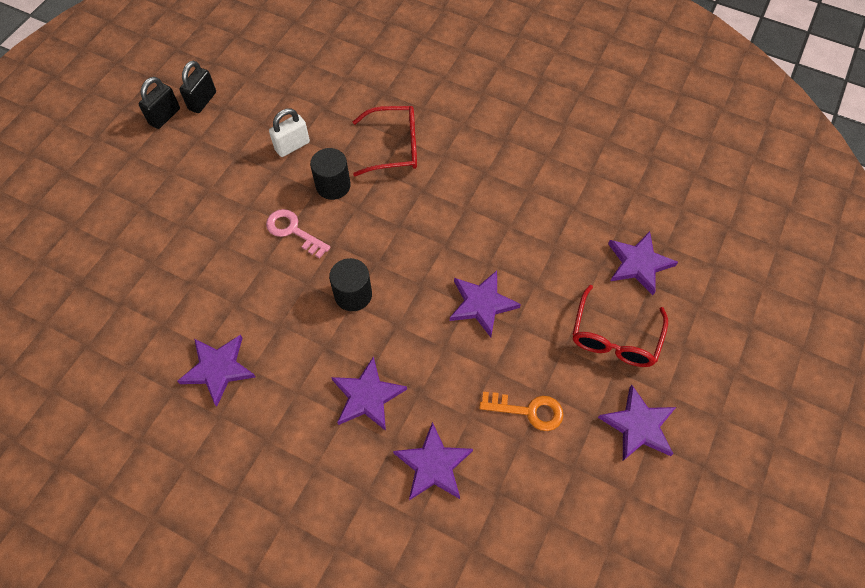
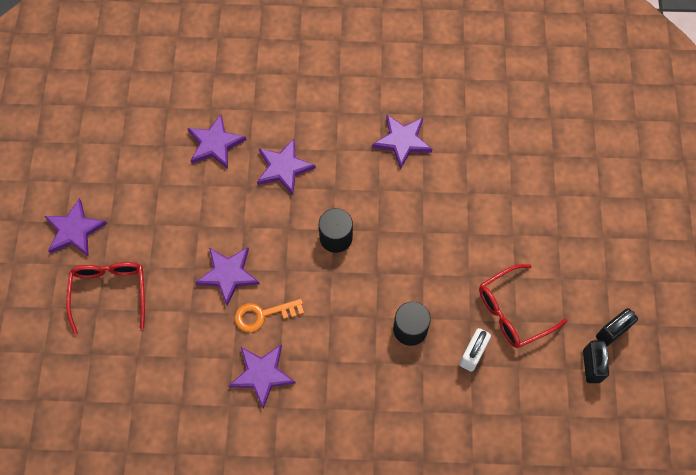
camera: 155 degrees right, 5 degrees up
(165, 116) = (612, 332): black padlock -> black padlock turned 45 degrees clockwise
(293, 231) = (417, 270): pink key -> none
(394, 147) = (377, 397): red glasses -> red glasses (513, 312)
(528, 411) = (160, 207): orange key -> orange key (263, 315)
(639, 264) = (105, 370): purple star -> purple star (262, 374)

